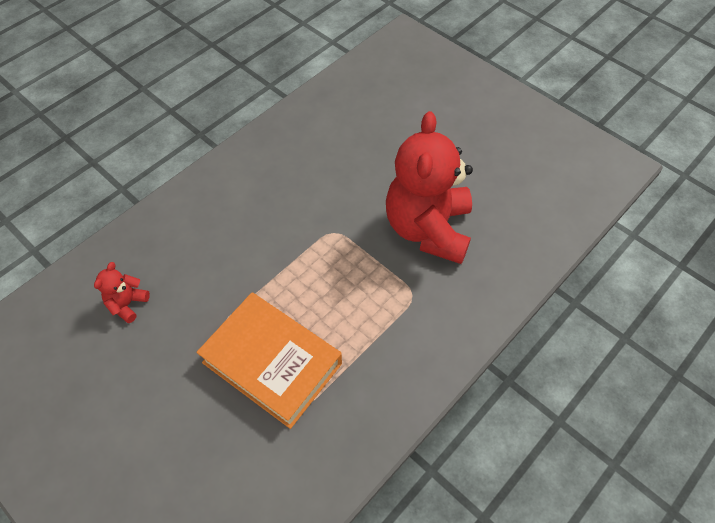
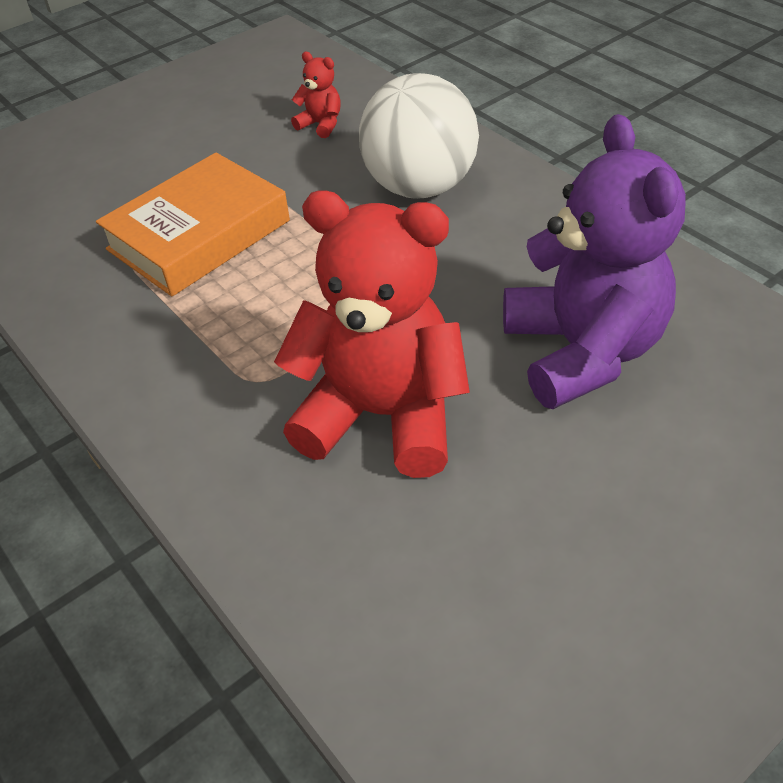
camera: 100 degrees right, 10 degrees down
(219, 229) = (419, 187): none -> white ball
(370, 147) = (582, 351): none -> purple teddy bear

